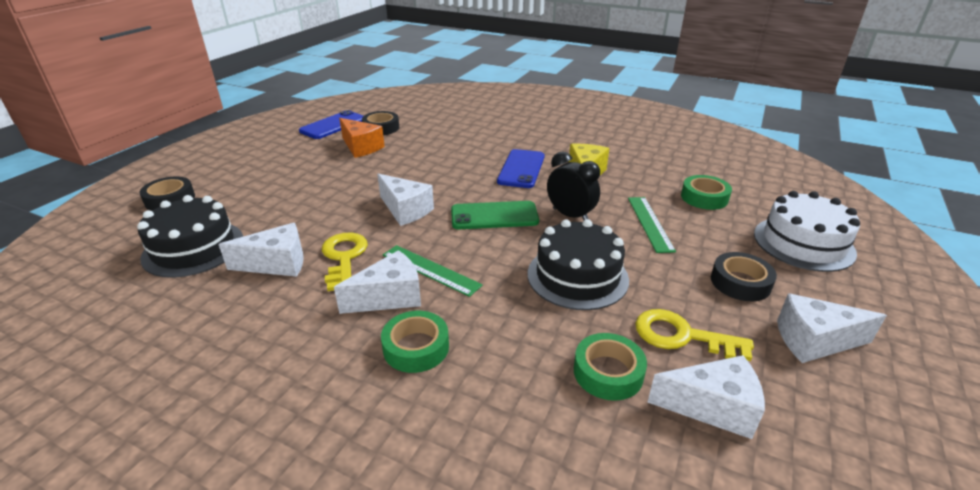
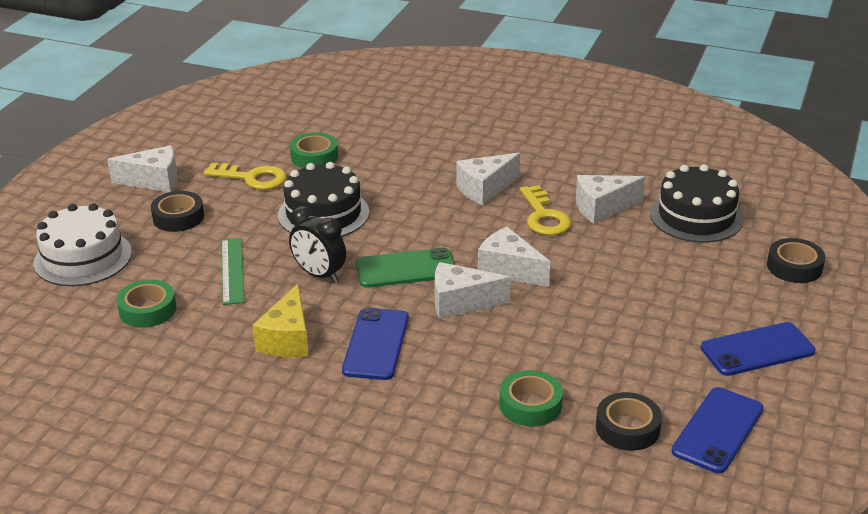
camera: 175 degrees right, 0 degrees up
(268, 154) = (757, 350): none -> blue phone
(361, 147) = (629, 374): orange cheese -> none
(416, 347) = (450, 161): green tape -> green tape (530, 405)
(430, 270) = (458, 211): green ruler -> none
(712, 407) = (253, 145): white cheese -> white cheese (461, 302)

